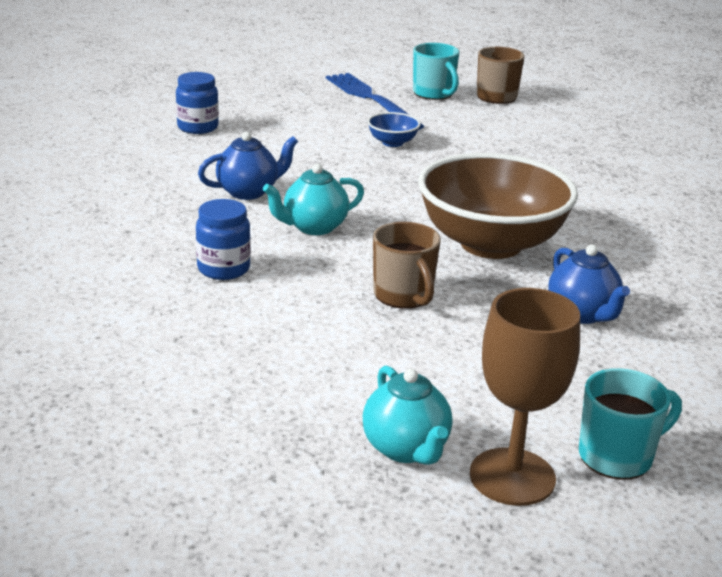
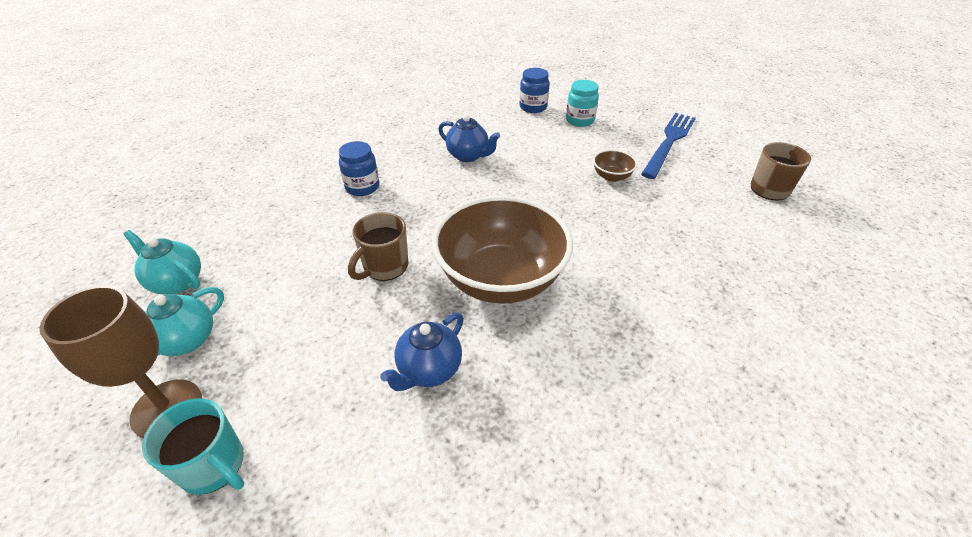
camera: 60 degrees right, 15 degrees up
(266, 117) = (580, 120): none -> turquoise jar
(314, 227) = (446, 196): turquoise teapot -> turquoise teapot (177, 282)
(392, 142) = (611, 176): blue bowl -> brown bowl
(434, 94) = (724, 161): turquoise mug -> none

